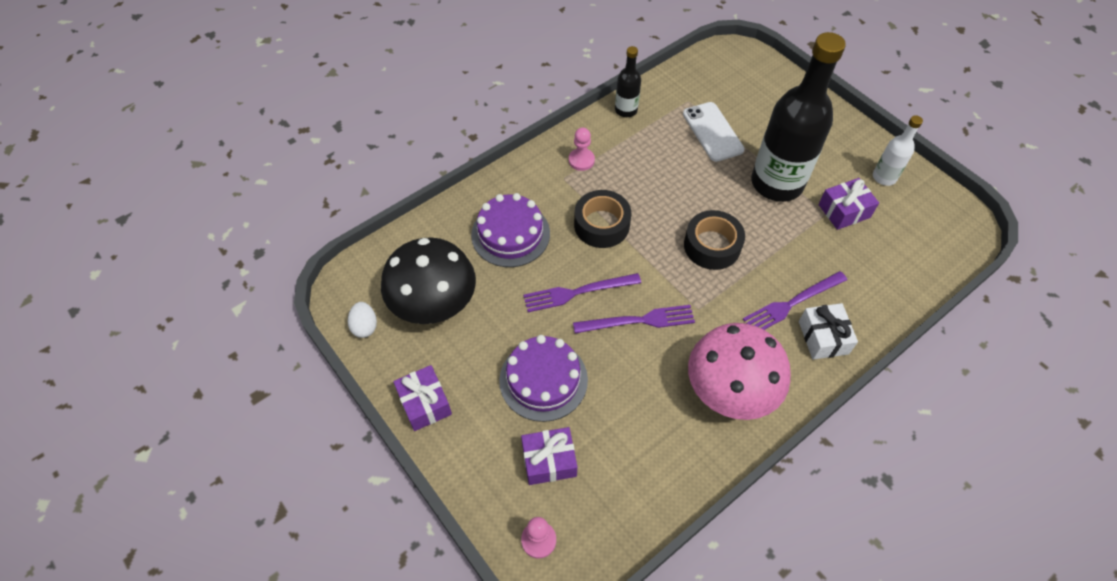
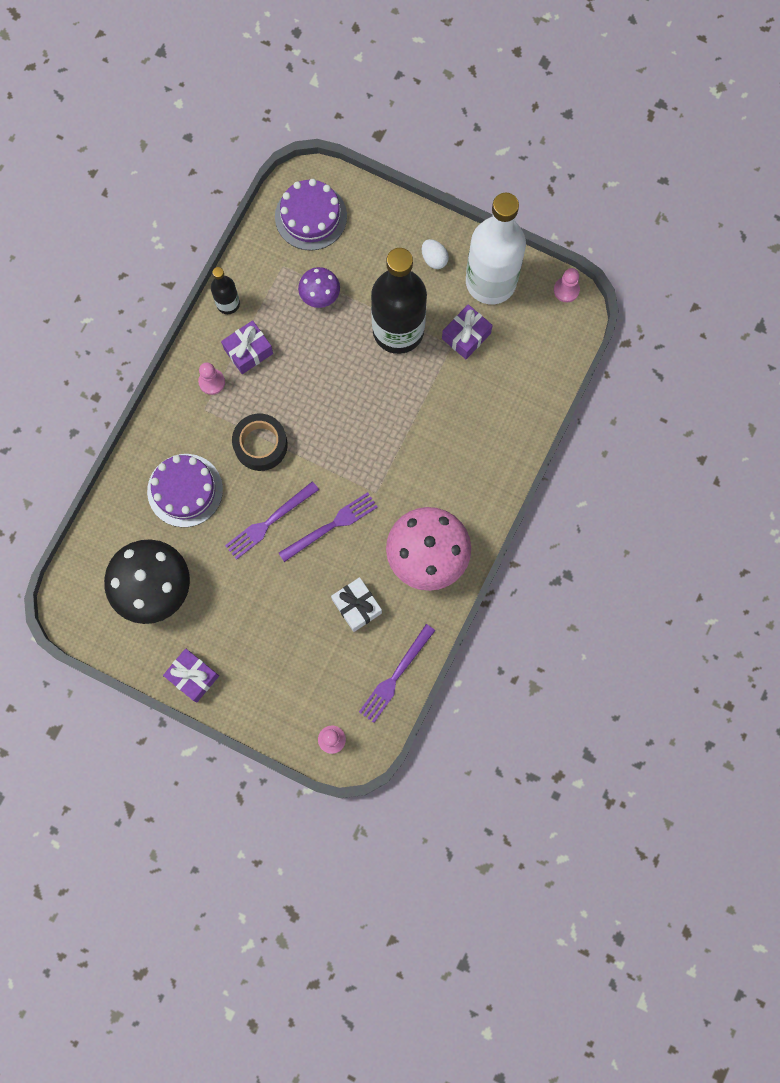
camera: 25 degrees left, 20 degrees up
(365, 326) = (107, 634): white egg -> white egg (434, 259)
(543, 380) = (277, 613): purple cake -> purple cake (311, 216)
(549, 461) = (312, 677): purple gift -> purple gift (248, 351)
(712, 246) = (364, 424): black tape -> none
(713, 132) = (320, 295): white phone -> purple mushroom
(792, 303) = (450, 452): purple fork -> purple fork (395, 676)
(823, 337) = (485, 474): white gift -> white gift (357, 606)
(884, 177) = (491, 281): white bottle -> white bottle, size x2.17
(961, 210) = (566, 290): none -> pink pawn

